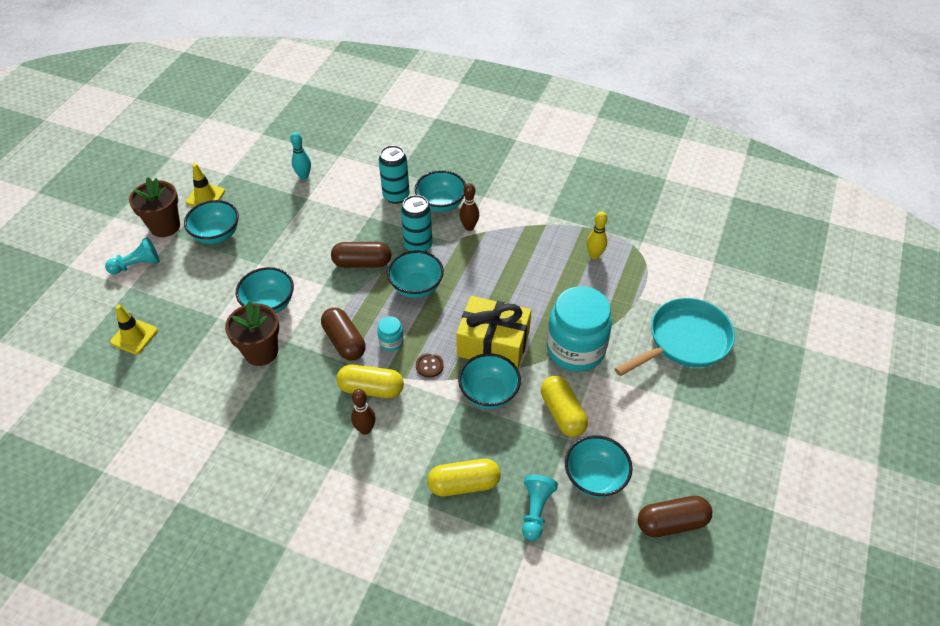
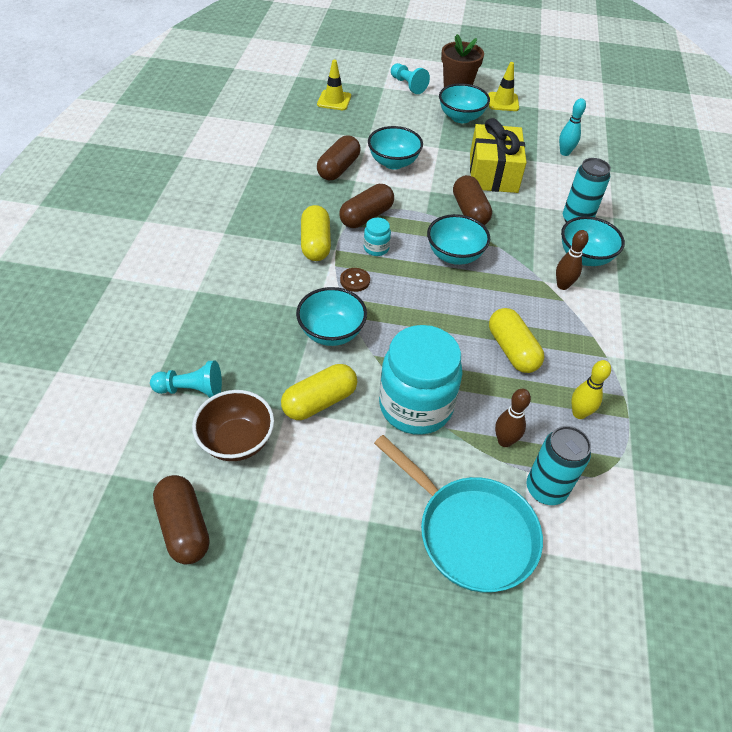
camera: 75 degrees right, 0 degrees up
(261, 352) = (338, 168): brown flower pot -> brown capsule
(365, 429) = (269, 247): brown bowling pin -> brown bowling pin (504, 441)
(418, 246) = (513, 248): turquoise can -> turquoise can (546, 489)
(464, 484) = (217, 327): yellow capsule -> yellow capsule (512, 350)
(493, 344) = (399, 328): yellow gift -> yellow gift (493, 173)
(595, 478) = (237, 441): turquoise bowl -> brown bowl

